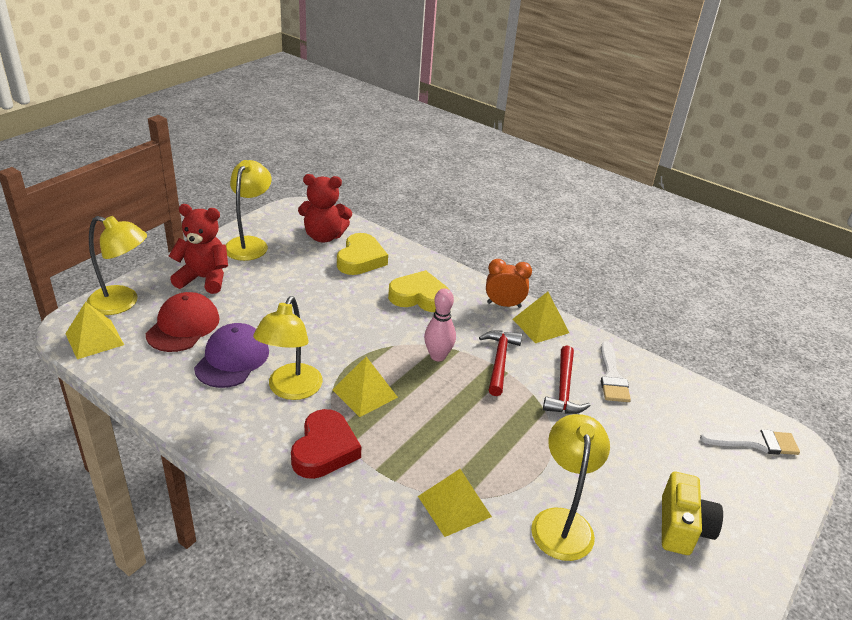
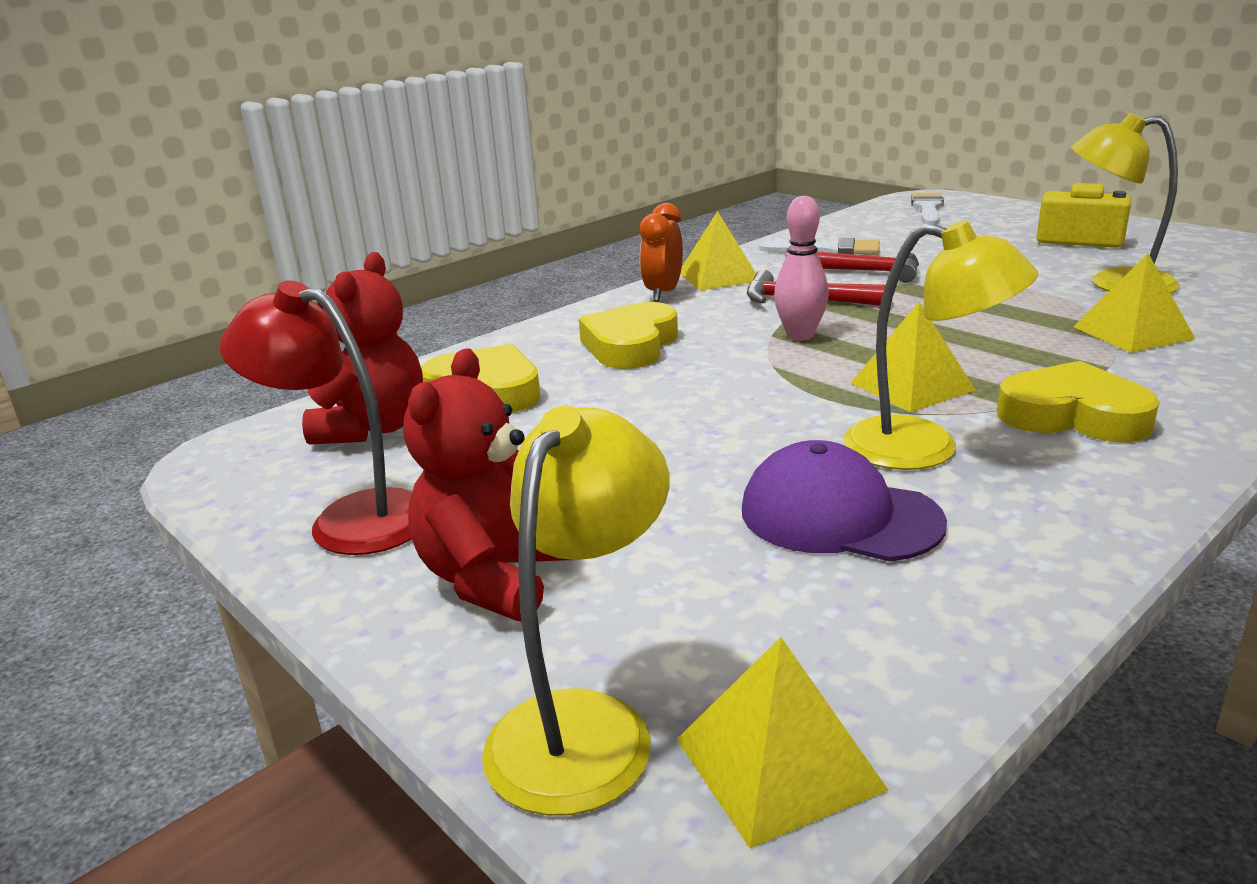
camera: 75 degrees left, 10 degrees down
(183, 326) = (712, 594): red cap -> none
(249, 244) = (350, 518): yellow lamp -> red lamp
(324, 449) = (1073, 415): red heart -> yellow heart

